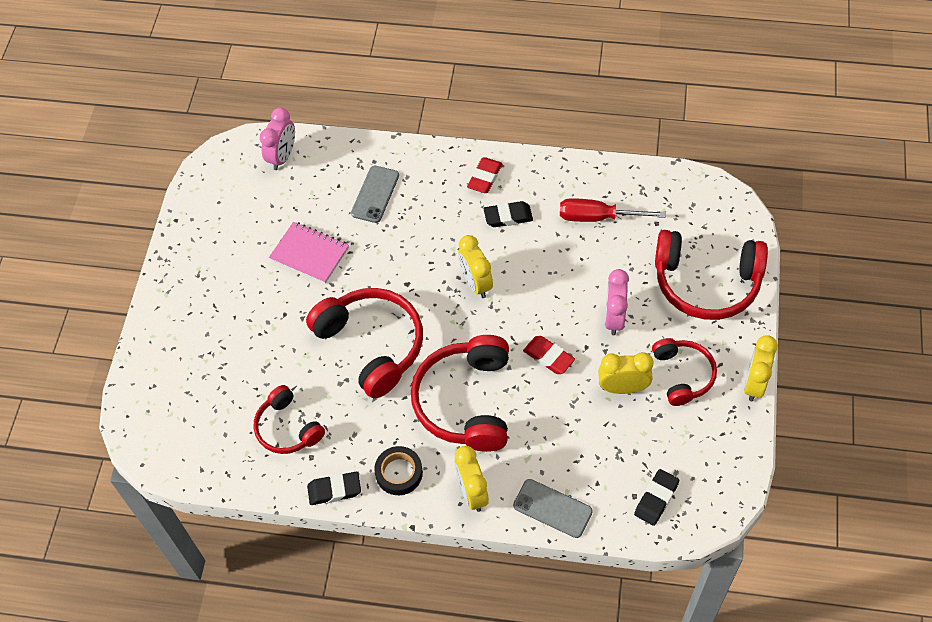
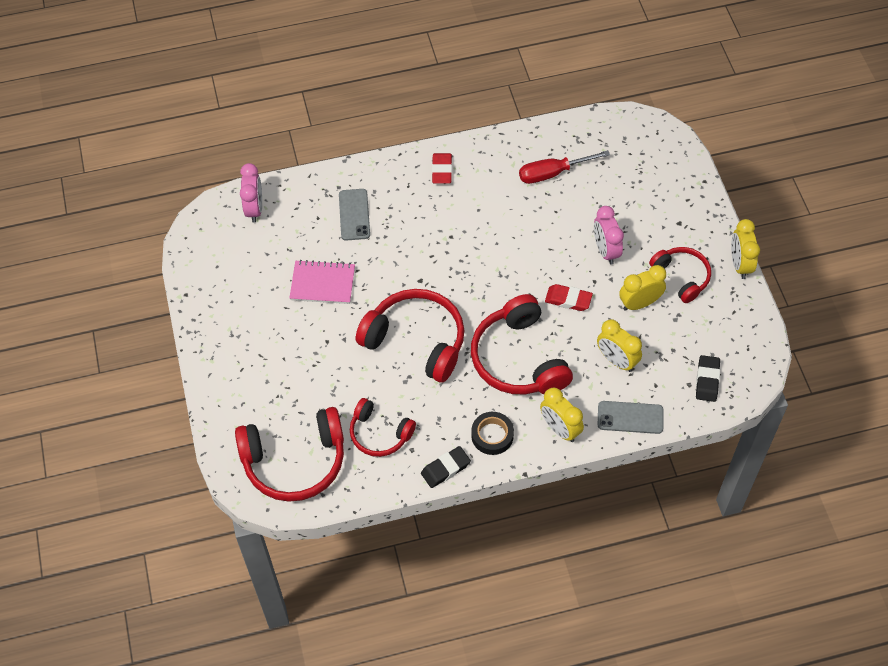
camera: 25 degrees left, 0 degrees up
(476, 283) = (478, 260): yellow clock -> yellow clock (616, 360)
(508, 217) = (478, 197): black eraser -> none
(706, 283) = (665, 198): red headphones -> red headphones (295, 461)

